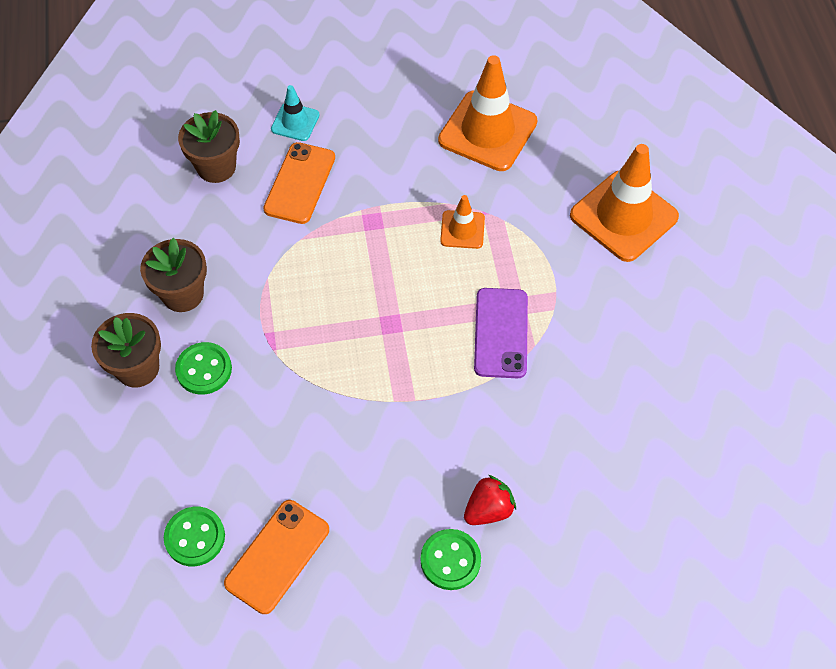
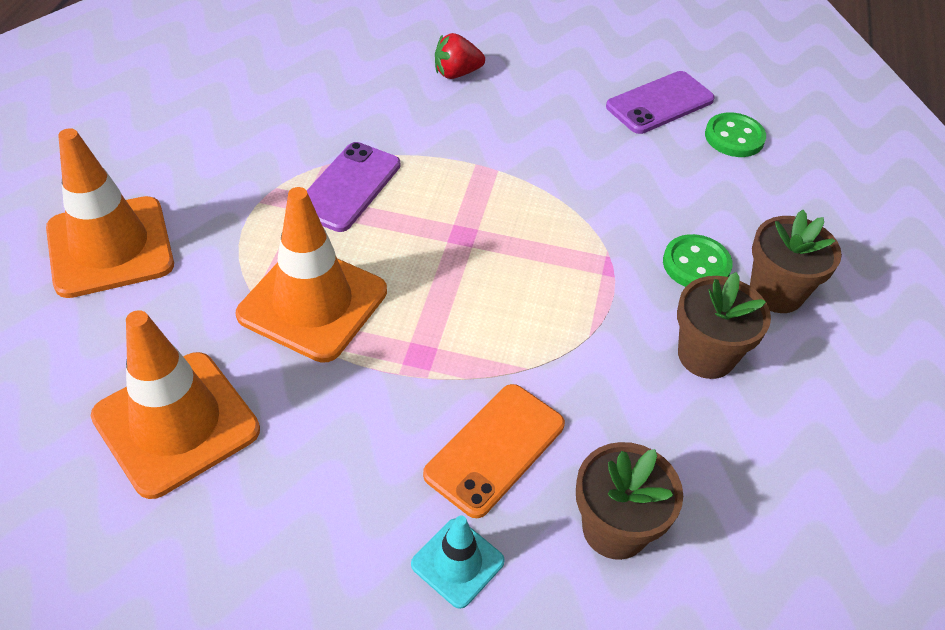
camera: 160 degrees left, 10 degrees down
(277, 556) = (660, 103): orange phone -> purple phone
(450, 560) = (509, 57): green button -> none
(462, 230) = (313, 303): orange traffic cone -> orange traffic cone, size x1.98

